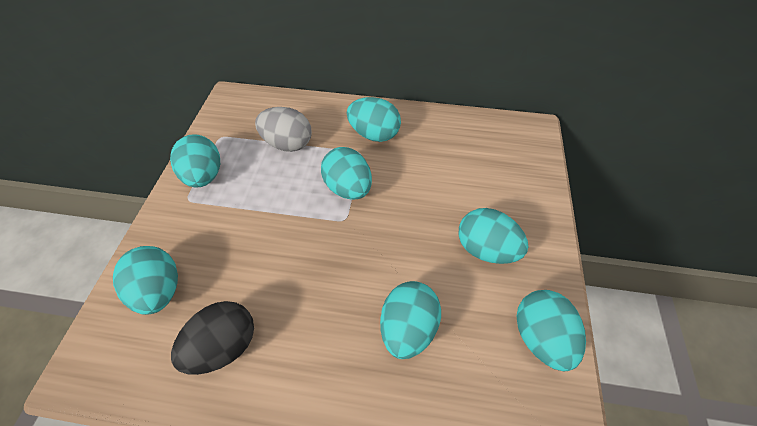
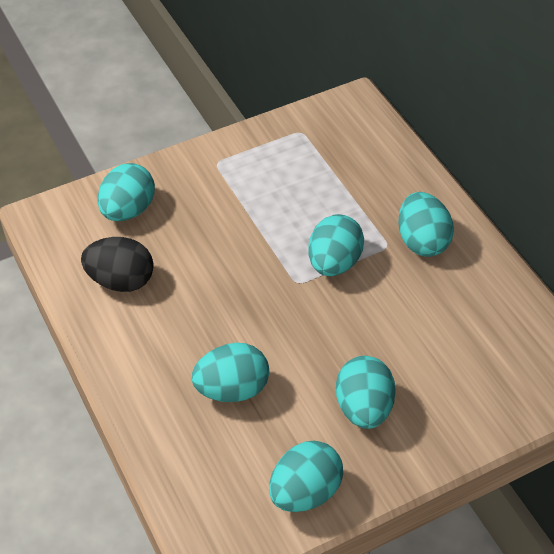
camera: 55 degrees right, 5 degrees down
(204, 176) = (249, 155): turquoise egg -> none
(288, 144) = (341, 184): grey egg -> none

